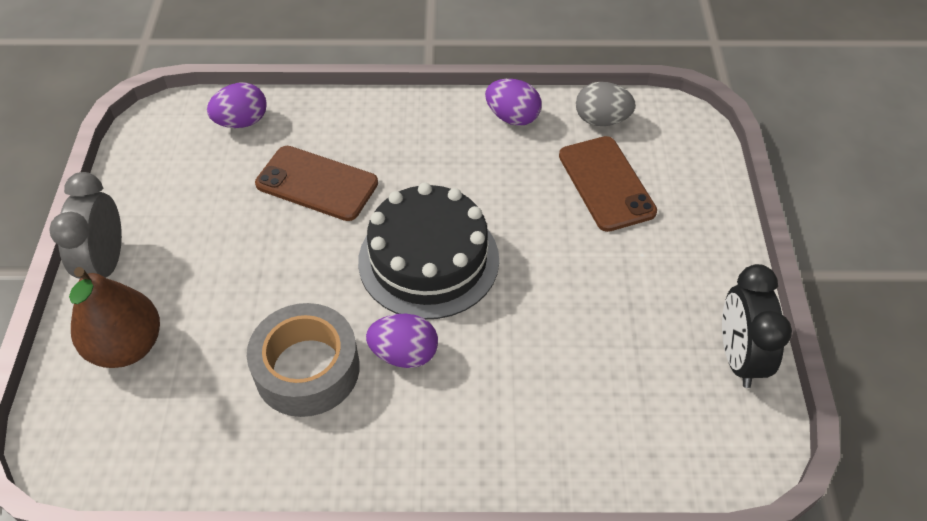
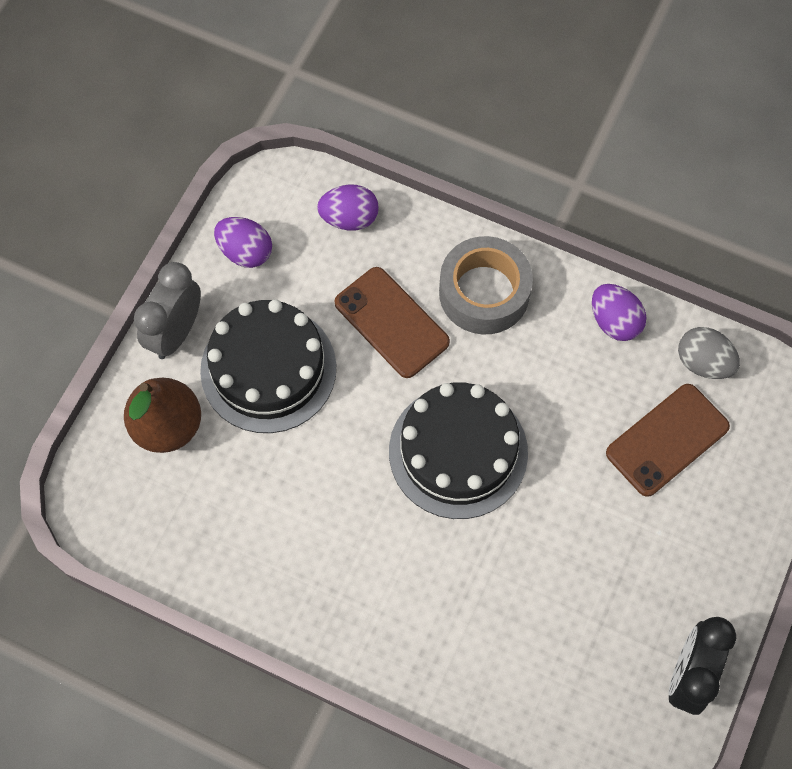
camera: 25 degrees right, 15 degrees up
(213, 260) = (268, 369): none -> black cake
(307, 369) = (307, 516): grey tape -> grey tape (484, 293)
(404, 354) = (395, 538): purple egg -> purple egg (245, 252)
(606, 183) = (667, 440): brown phone -> brown phone turned 45 degrees clockwise

